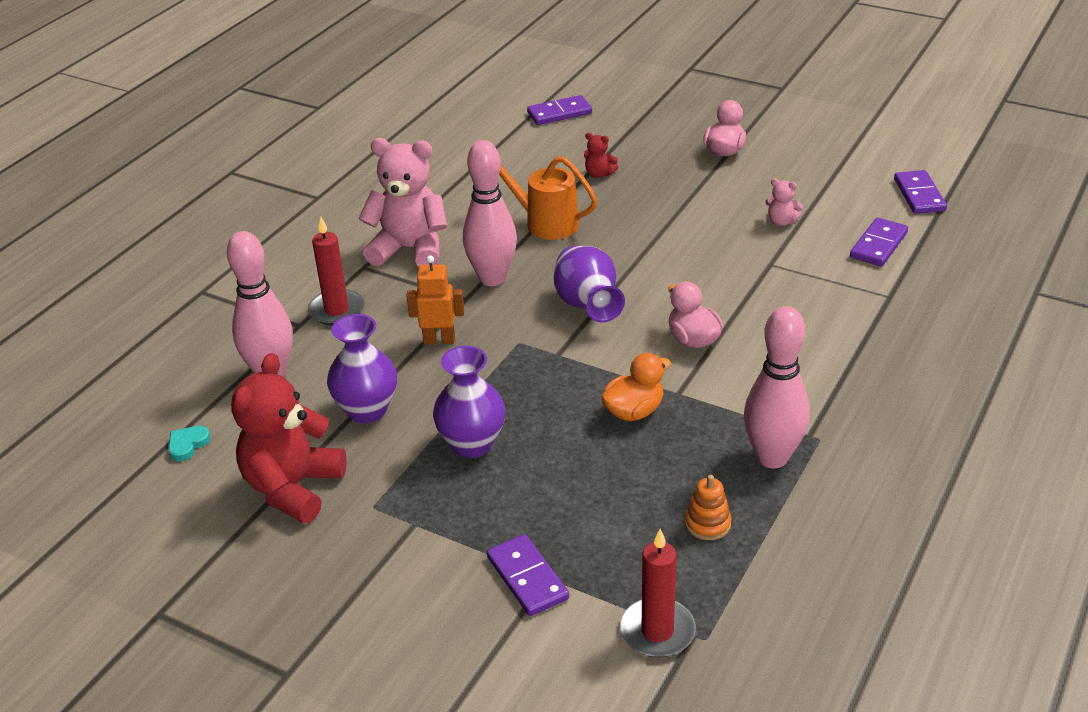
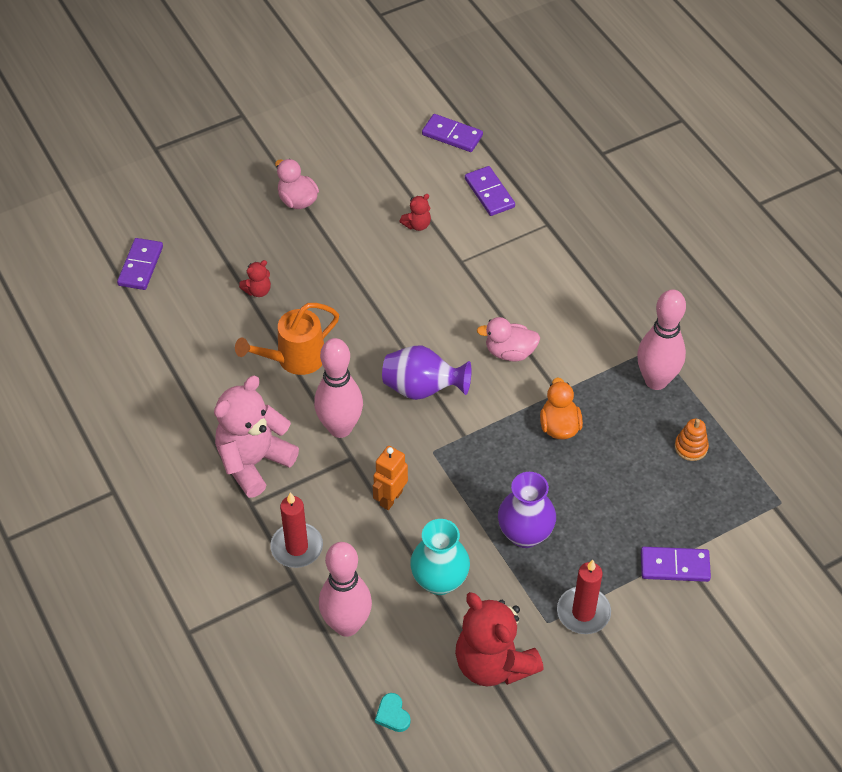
camera: 60 degrees left, 15 degrees up
(367, 410) = (439, 580): purple vase -> turquoise vase
(657, 631) = (761, 522): red candle -> red candle (583, 612)
(781, 221) = (417, 225): pink teddy bear -> red teddy bear

